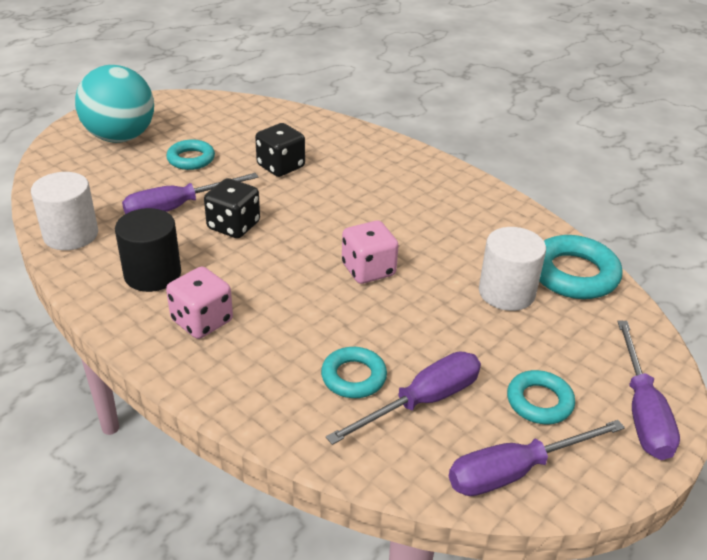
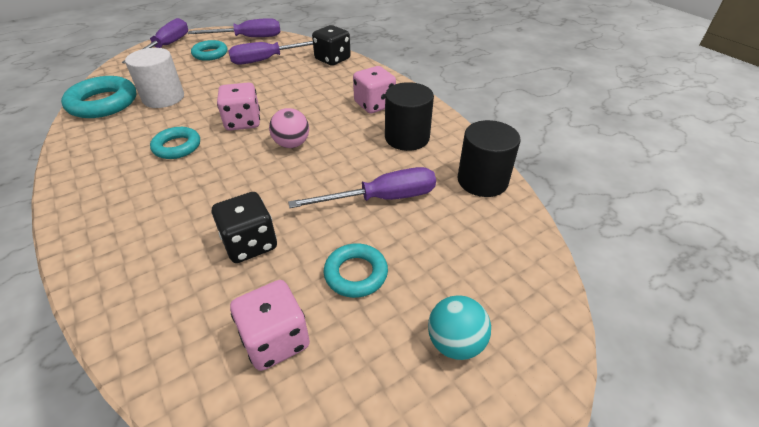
camera: 165 degrees left, 5 degrees up
(71, 235) = (482, 180): white cylinder -> black cylinder
(120, 137) = (455, 342): turquoise ball -> turquoise ball, size x0.51
(233, 226) = (332, 171): black dice -> black dice (332, 59)
(235, 128) = (275, 340): none -> pink dice
(290, 249) = (292, 144): none -> pink ball
(353, 377) = (296, 71): turquoise ring -> turquoise ring (177, 147)

